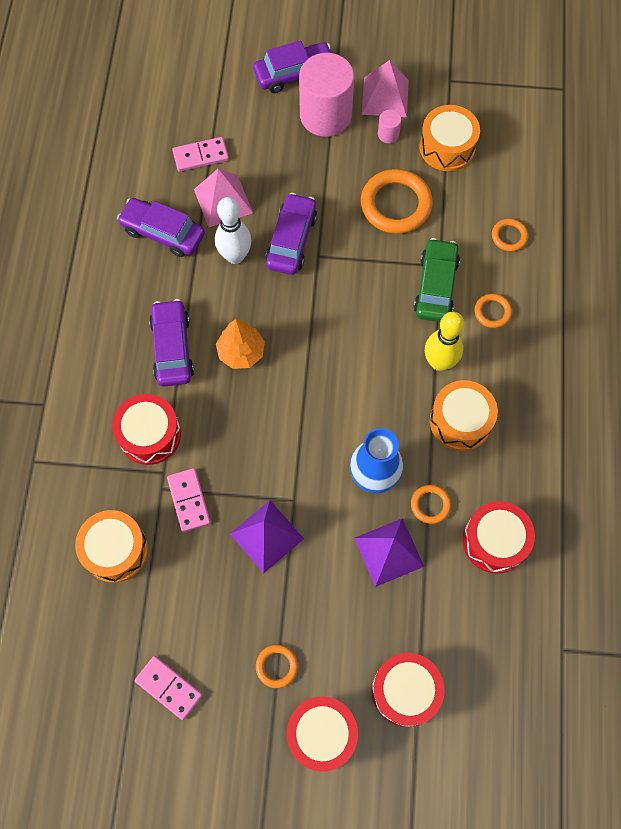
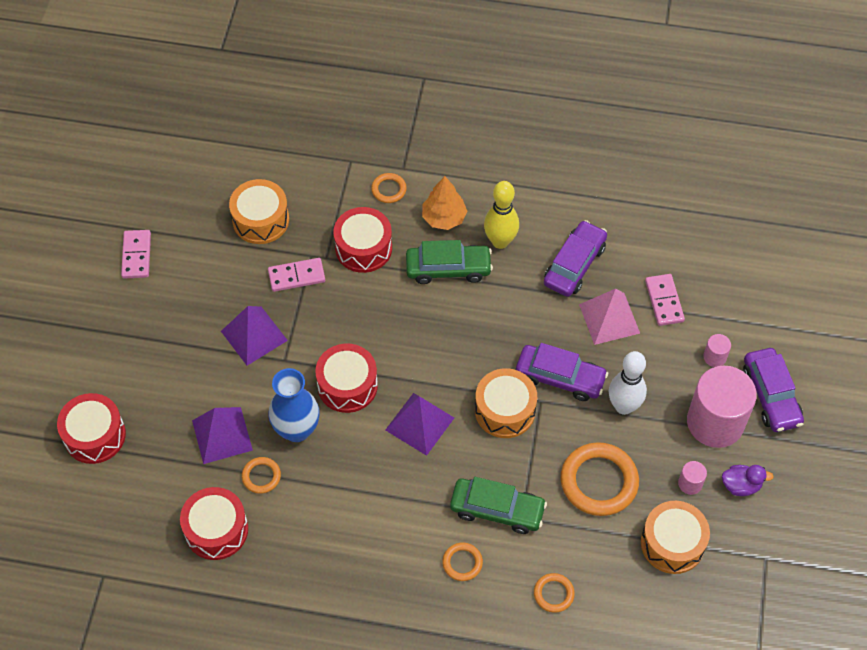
camera: 95 degrees right, 10 degrees down
(169, 687) = (136, 255): pink domino -> pink domino turned 45 degrees counterclockwise
(172, 348) = (448, 269): purple car -> green car
(235, 256) = (544, 326): white bowling pin -> white bowling pin (623, 406)
(241, 352) = (438, 325): orange tree -> orange tree (444, 218)
(258, 115) = (714, 357): none -> pink cylinder
(277, 666) = (137, 336): orange ring -> orange ring (389, 189)
(321, 734) = (73, 366): red drum -> red drum (347, 385)
(354, 360) = (420, 423): none -> purple pyramid
(385, 97) = (741, 485): pink pyramid -> purple duck
(439, 362) = (409, 503): yellow bowling pin -> yellow bowling pin (500, 241)
(460, 421) = (343, 515): orange drum -> orange drum (505, 410)

